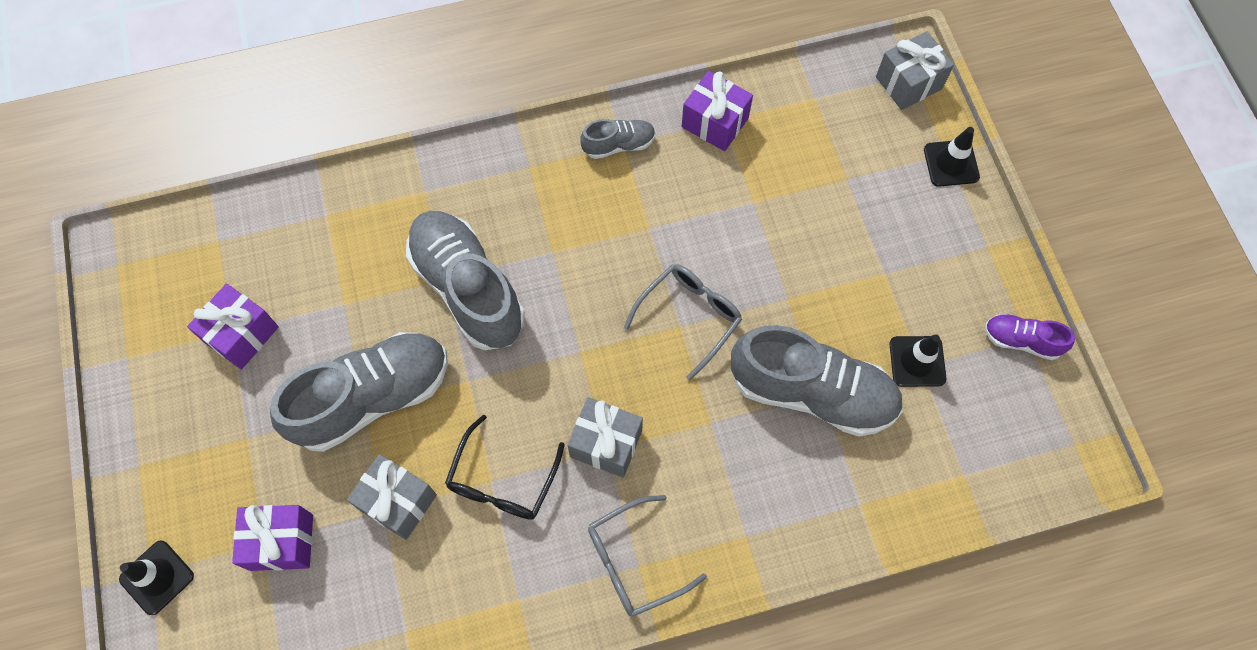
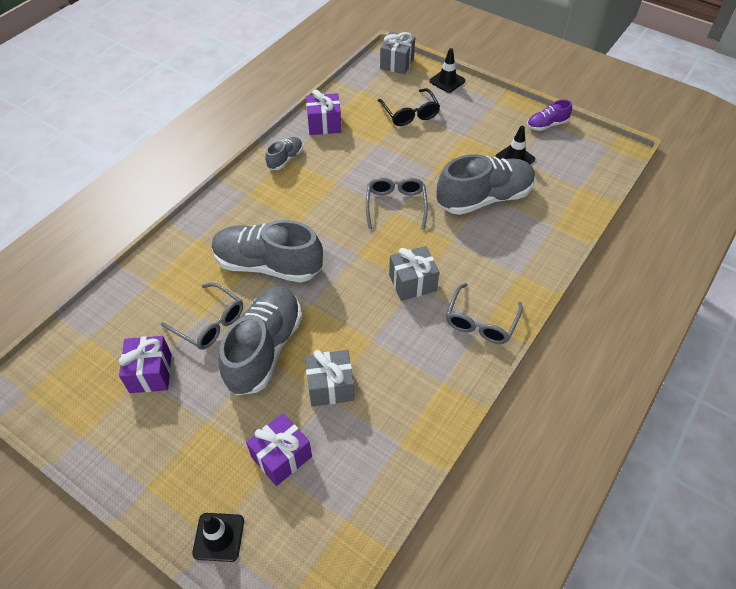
camera: 40 degrees left, 15 degrees down
(345, 318) = (210, 323): none -> grey glasses
(502, 480) = (377, 335): black glasses -> black glasses (410, 113)

